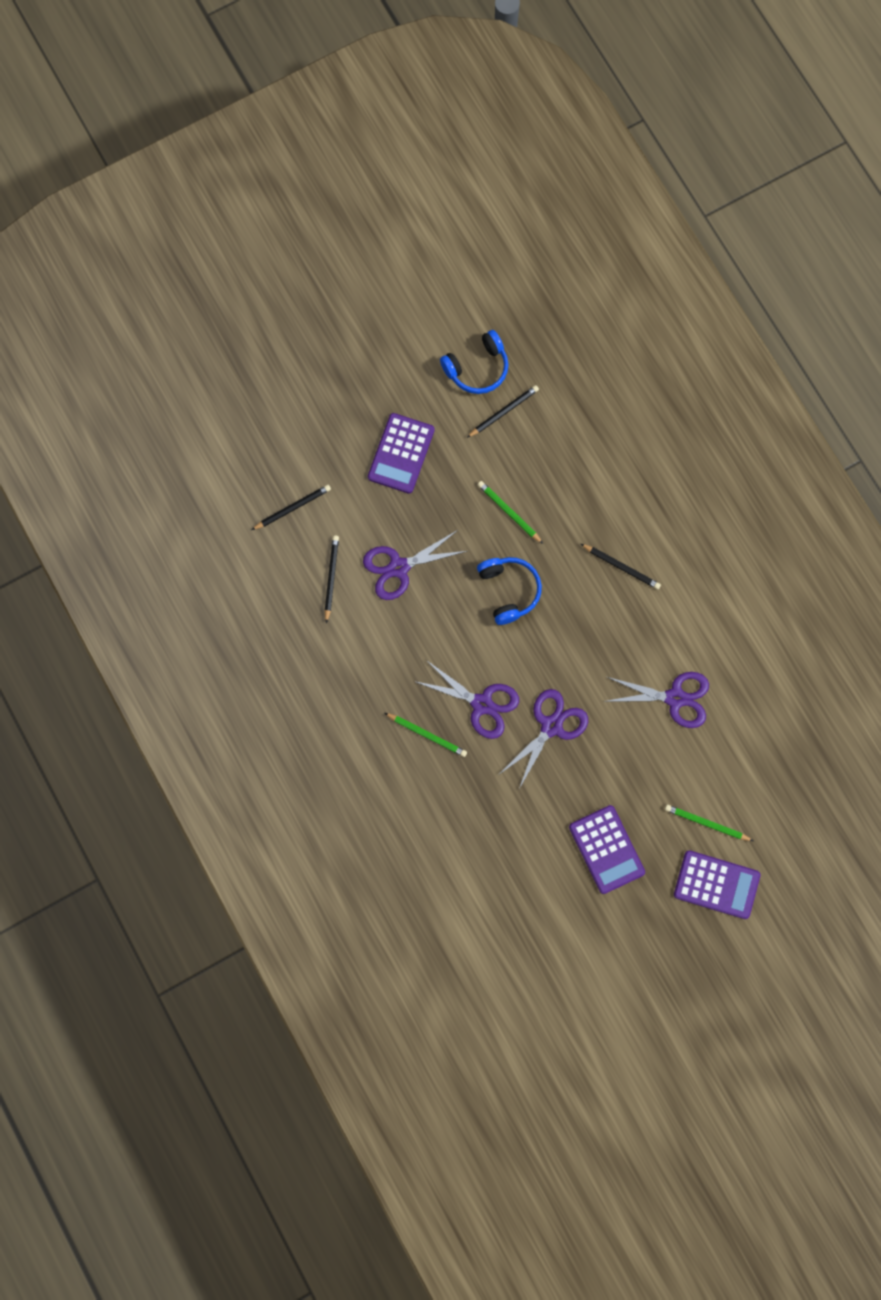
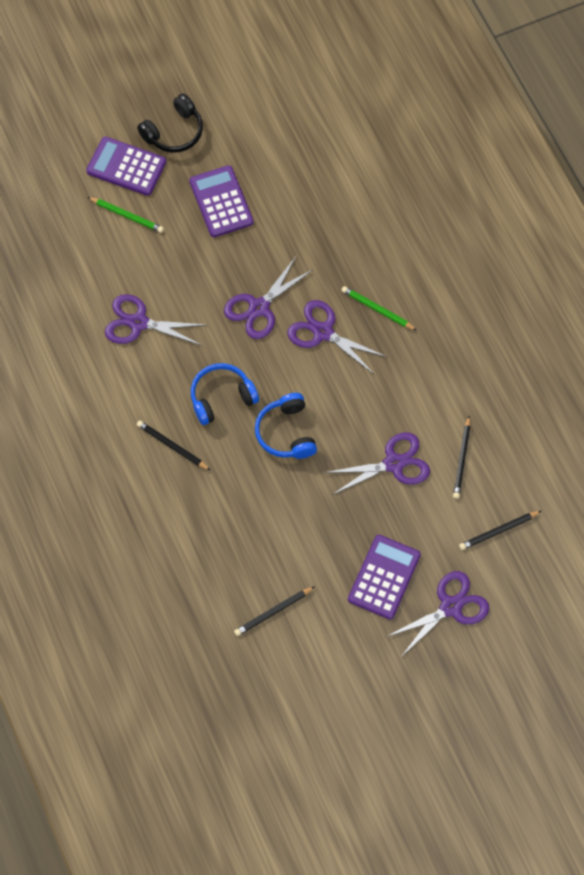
camera: 175 degrees left, 10 degrees down
(335, 430) = (451, 607): none -> purple scissors
(477, 368) = (296, 661): blue headphones -> blue headphones (221, 397)
(509, 512) = (278, 508): green pencil -> none
(670, 934) = (174, 132): none -> black headphones

